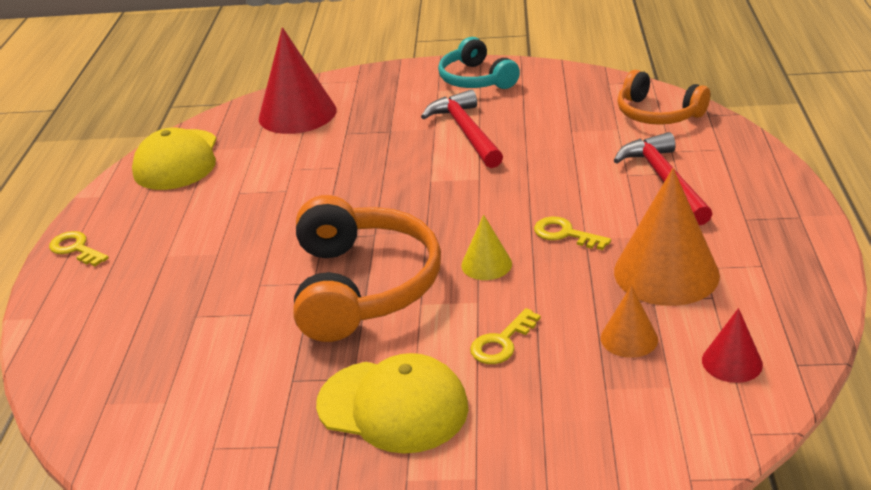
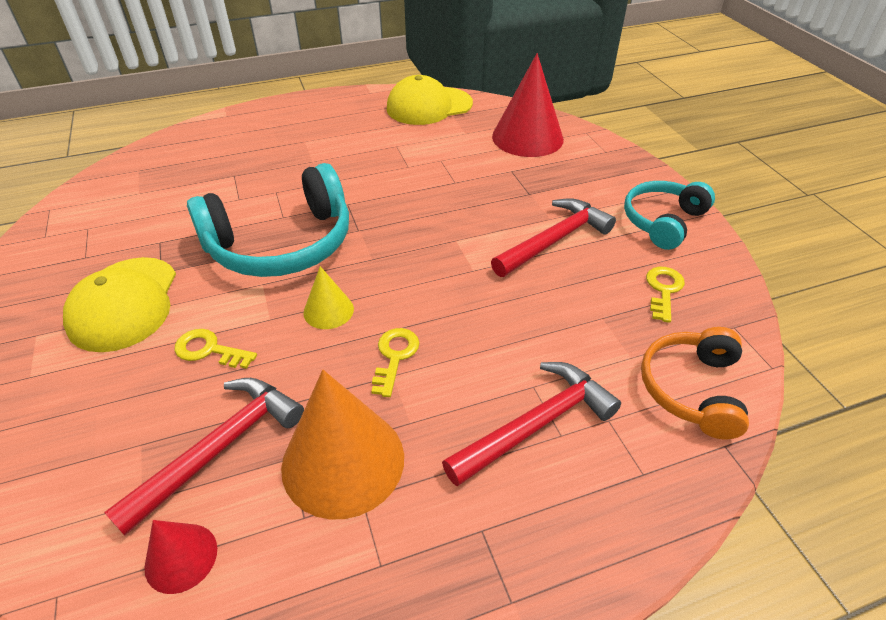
camera: 65 degrees right, 10 degrees up
(76, 249) = (304, 104): yellow key -> yellow key (663, 290)
(362, 286) = (281, 244): orange headphones -> turquoise headphones
(629, 338) = (220, 448): orange cone -> red hammer

